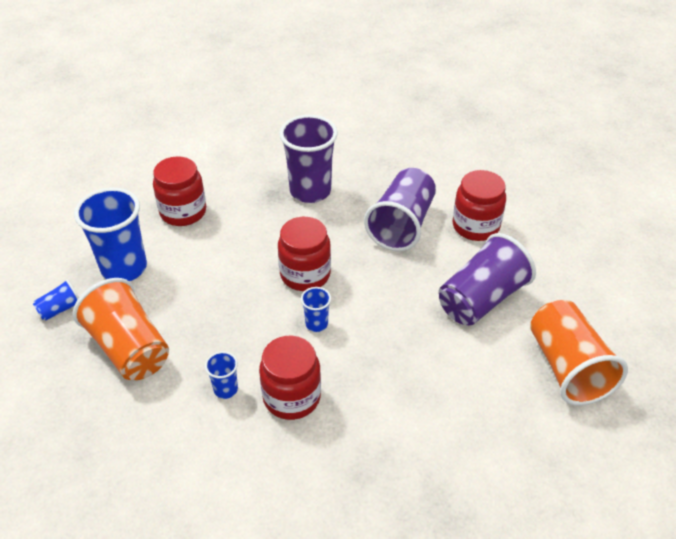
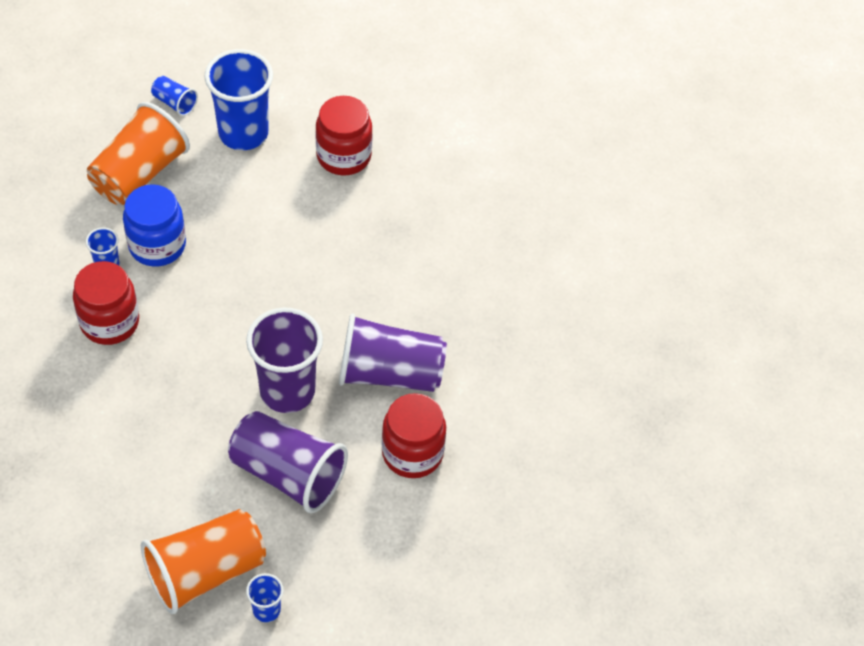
camera: 70 degrees right, 10 degrees up
(219, 347) = (157, 245): none -> blue jar
(305, 274) = (279, 294): red jar -> none
(310, 191) = (420, 267): purple cup -> purple cup (287, 391)
(316, 324) = (209, 321): blue cup -> blue cup (266, 610)

